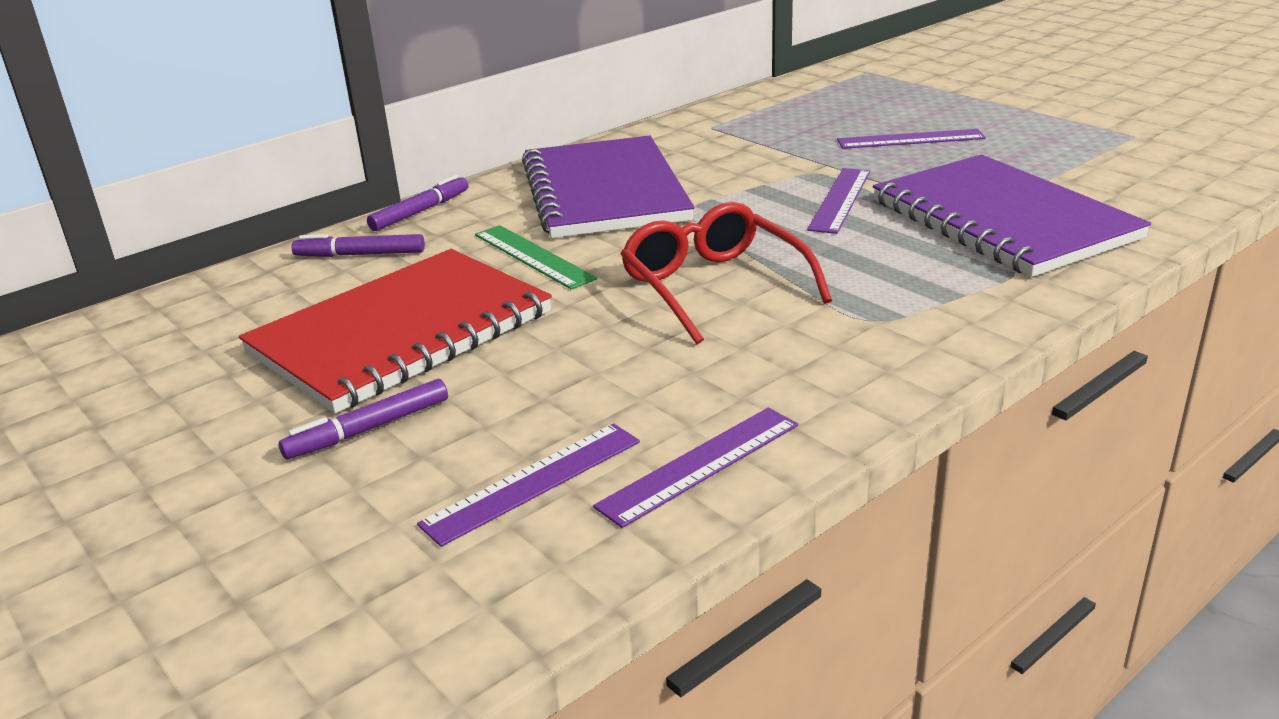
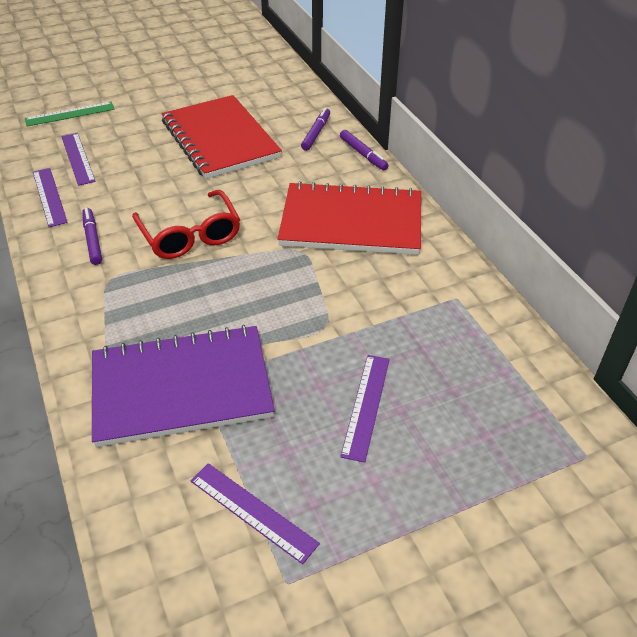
camera: 105 degrees right, 15 degrees up
(368, 429) = (147, 128): purple marker -> purple marker (92, 240)
(533, 256) = (274, 183): green ruler -> green ruler (70, 114)
(604, 192) = (351, 222): purple notebook -> red notebook
(714, 287) = (190, 235): red glasses -> red glasses turned 75 degrees clockwise
(840, 200) = (270, 320): purple ruler -> purple ruler (253, 511)

